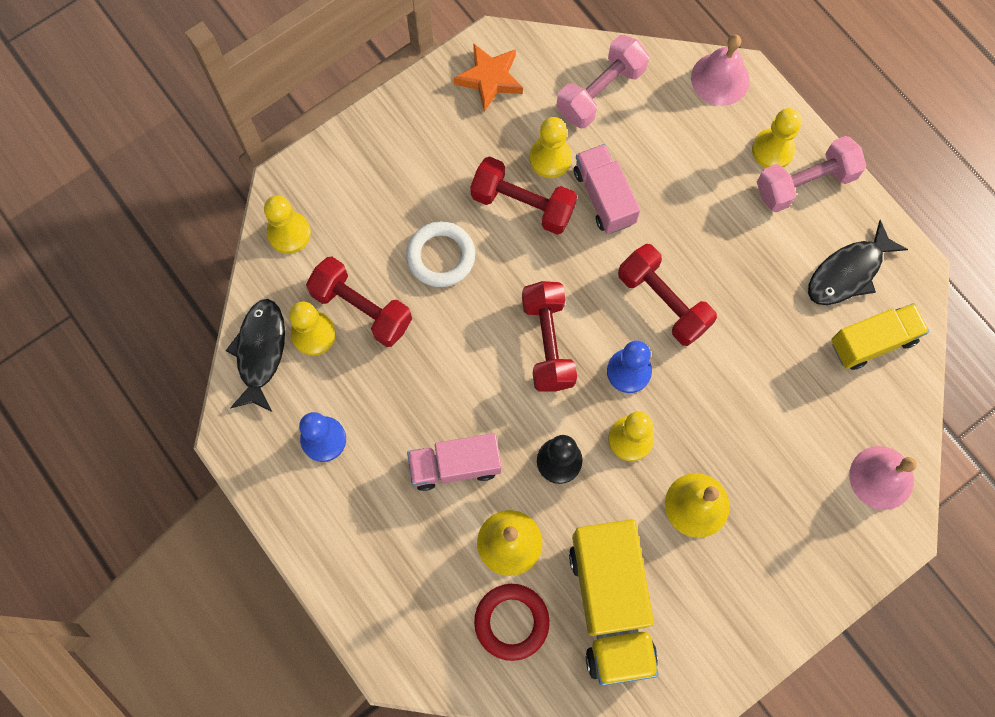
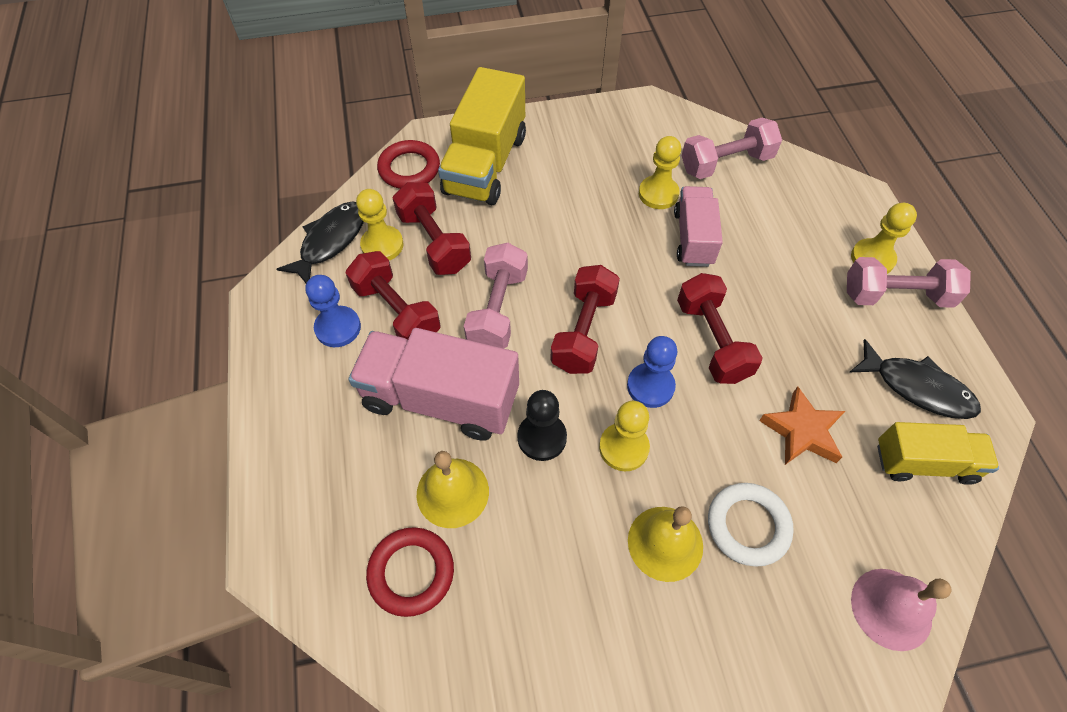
camera: 25 degrees right, 15 degrees down
(289, 233) = (409, 169): yellow pawn -> red ring
(441, 256) = (524, 229): white ring -> white ring (748, 526)
(455, 465) = (440, 399): pink truck -> pink truck, size x1.62
(460, 355) = (498, 309): none -> pink dumbbell
(490, 79) = (634, 124): orange star -> orange star (802, 431)
(522, 204) = (616, 218): red dumbbell -> red dumbbell (397, 312)
(610, 605) = (523, 605): yellow truck -> yellow truck (485, 164)
(720, 79) = (841, 189): pink bell -> none
(848, 272) = (917, 387): black fish -> black fish turned 135 degrees counterclockwise

